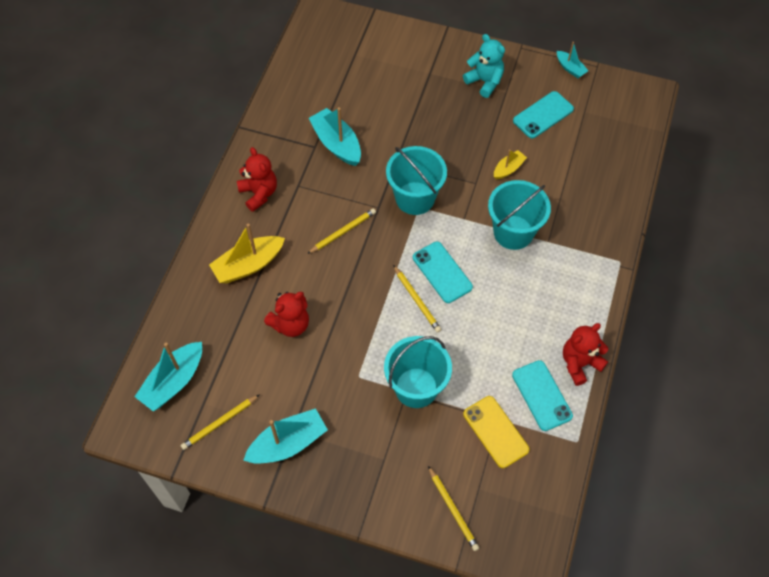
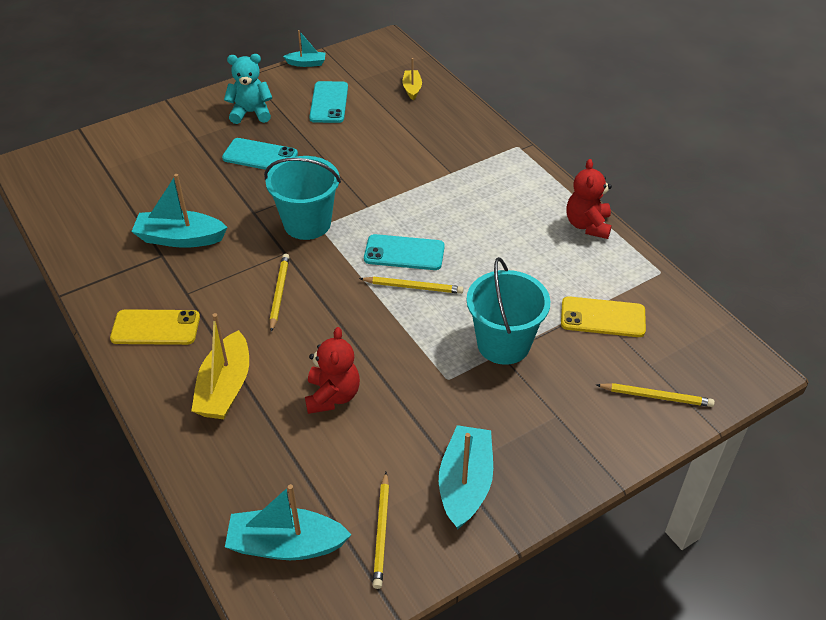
camera: 50 degrees left, 15 degrees down
(173, 382) = (286, 544): turquoise boat -> turquoise boat turned 105 degrees clockwise
(259, 193) = (155, 328): red teddy bear -> yellow phone
(508, 169) = (353, 151): yellow boat -> yellow boat (412, 89)
(513, 232) = (418, 186): turquoise bucket -> none
(542, 395) = (595, 266): turquoise phone -> turquoise phone (260, 156)

